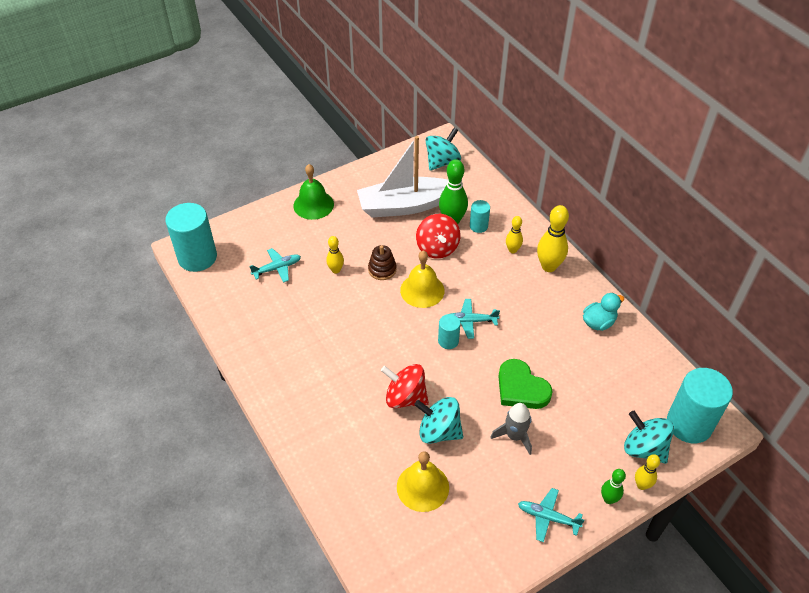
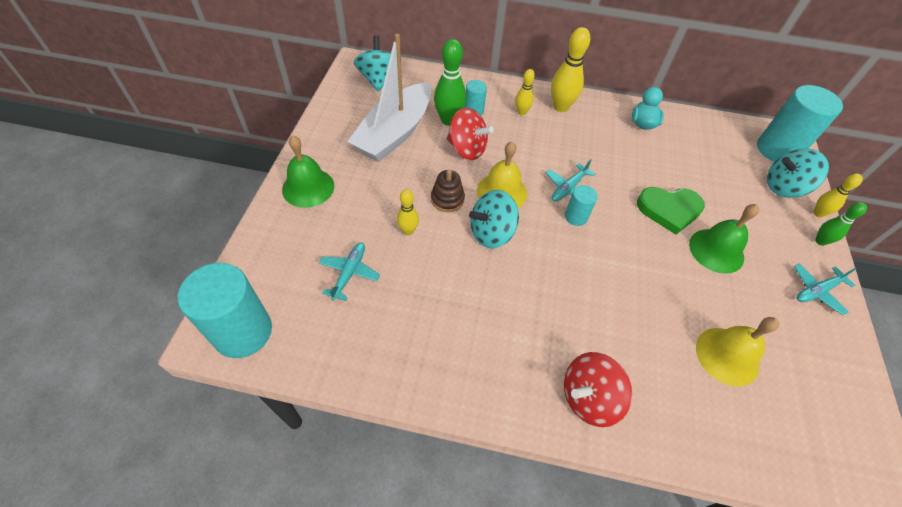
camera: 50 degrees left, 5 degrees up
(405, 397) = (612, 292): red spinning top -> red spinning top (588, 398)
(439, 431) = (671, 296): turquoise spinning top -> turquoise spinning top (491, 233)
(514, 436) = (716, 250): grey rocket -> green bell

